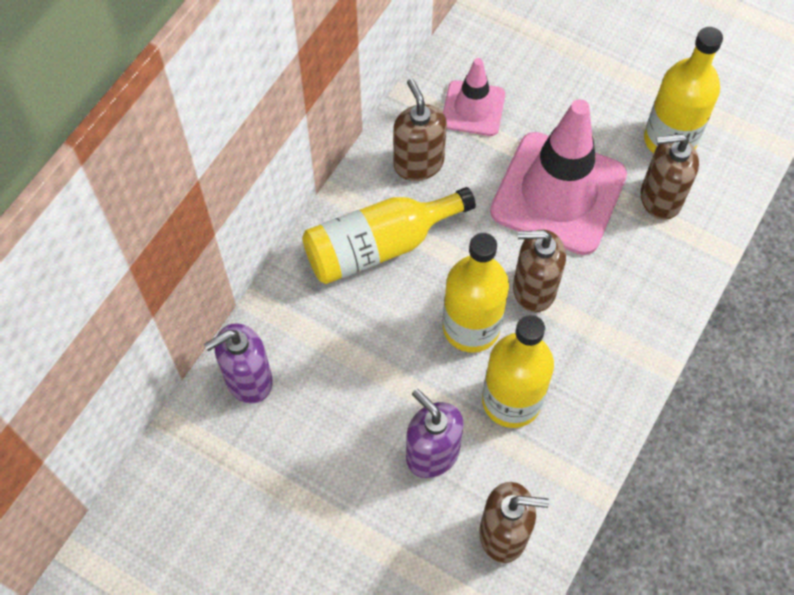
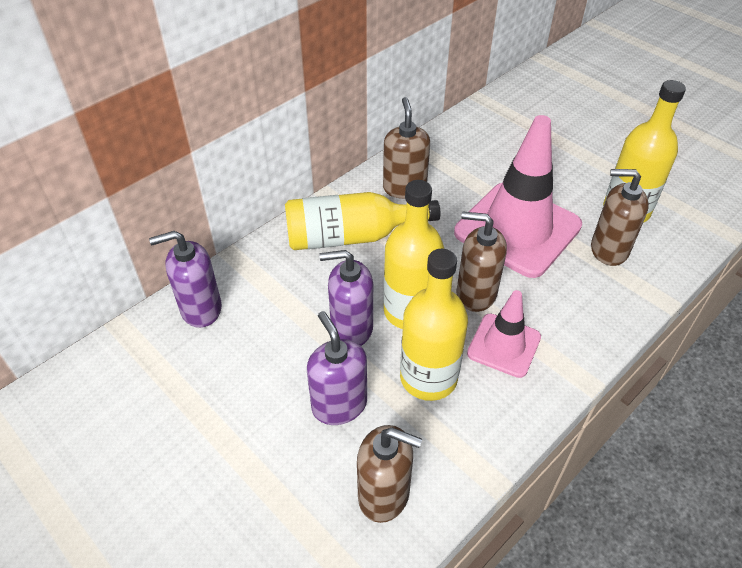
camera: 15 degrees right, 15 degrees down
(416, 363) = (351, 328): none -> purple soap dispenser
(473, 108) = (461, 161): pink traffic cone -> pink traffic cone (504, 345)

